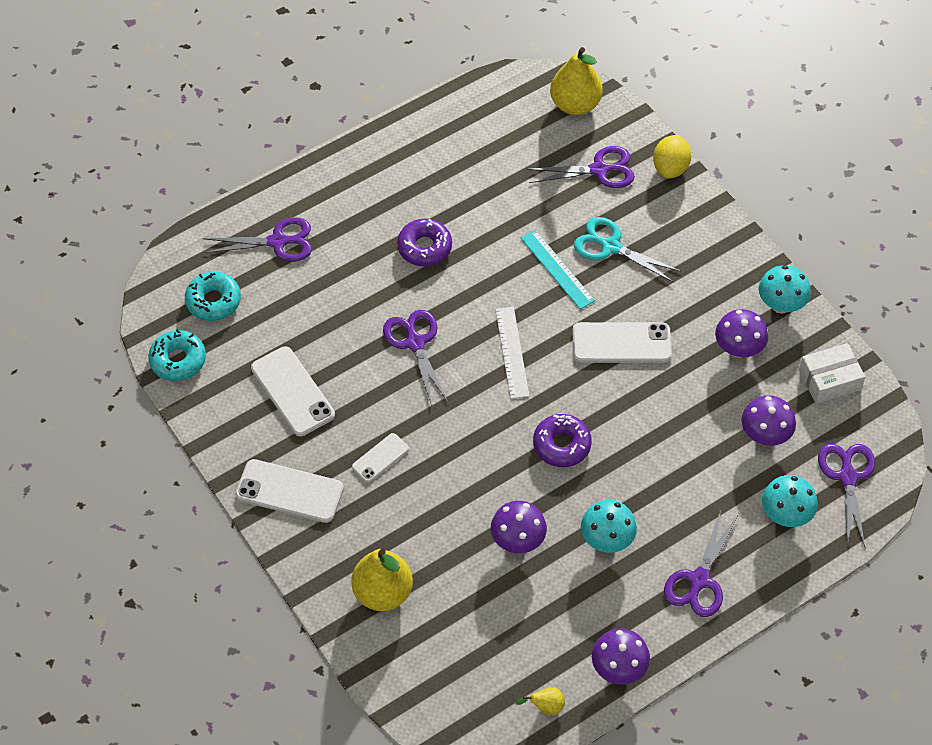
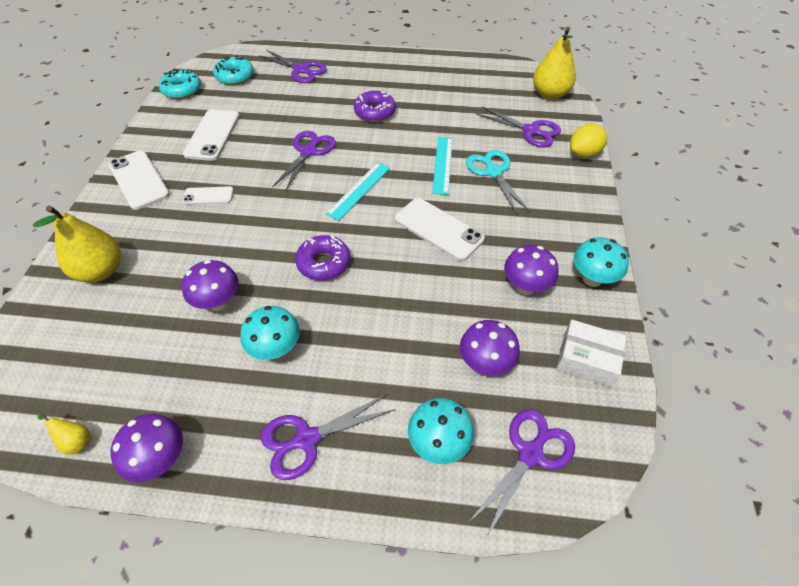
camera: 40 degrees right, 5 degrees down
(512, 352) = (359, 190): white ruler -> turquoise ruler

